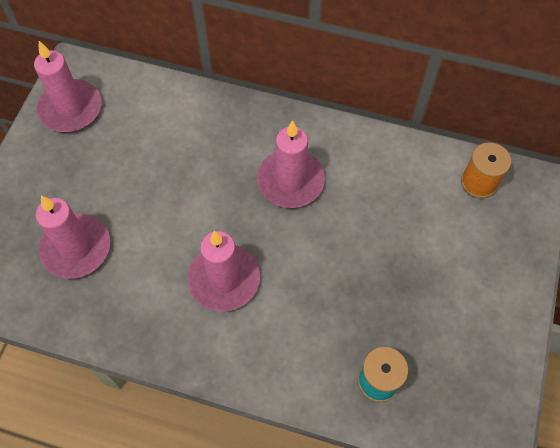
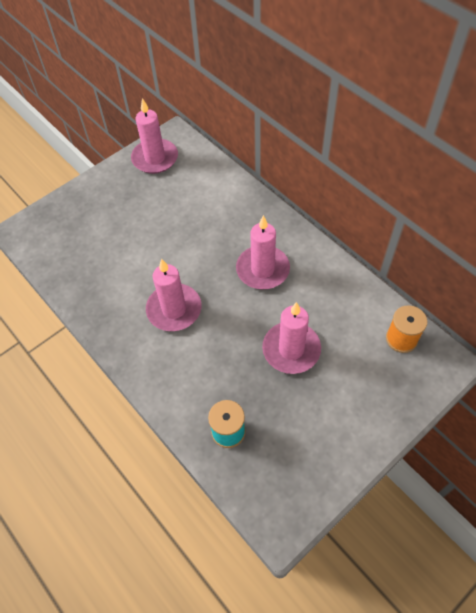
camera: 35 degrees right, 5 degrees down
(76, 248) = (99, 243): pink candle -> pink candle (291, 349)

